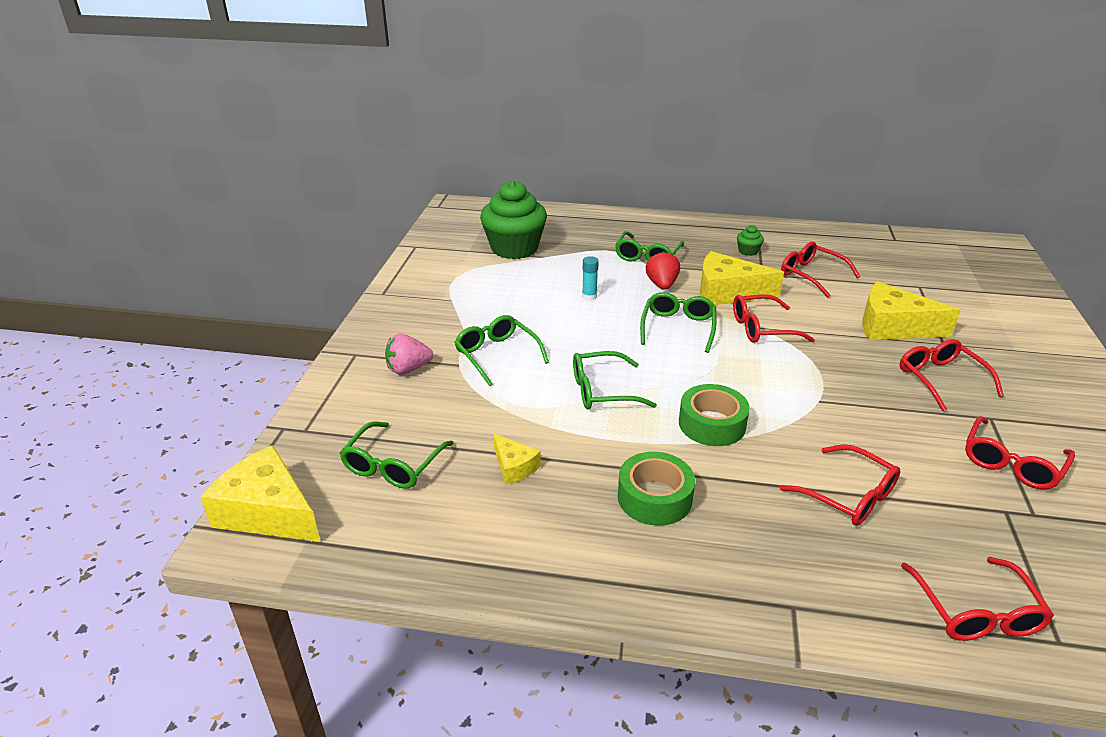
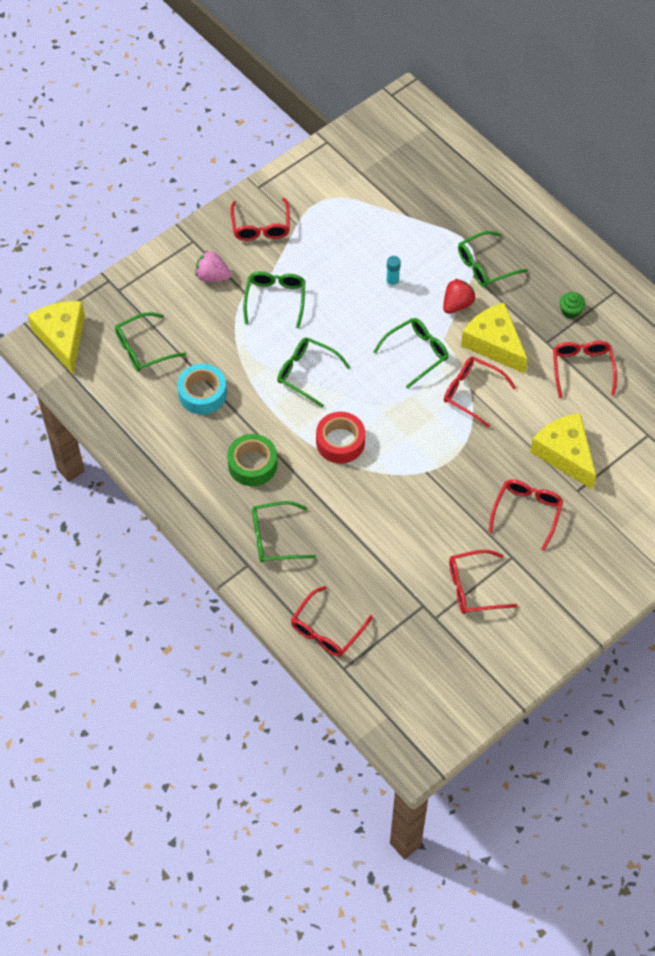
camera: 40 degrees right, 25 degrees up
(514, 248) = (396, 191): green cupcake -> none
(514, 467) = (202, 393): yellow cheese -> turquoise tape
(712, 424) = (340, 442): green tape -> red tape
(779, 554) = (275, 538): none -> green glasses
(848, 496) = (353, 537): red glasses -> red glasses (261, 227)

